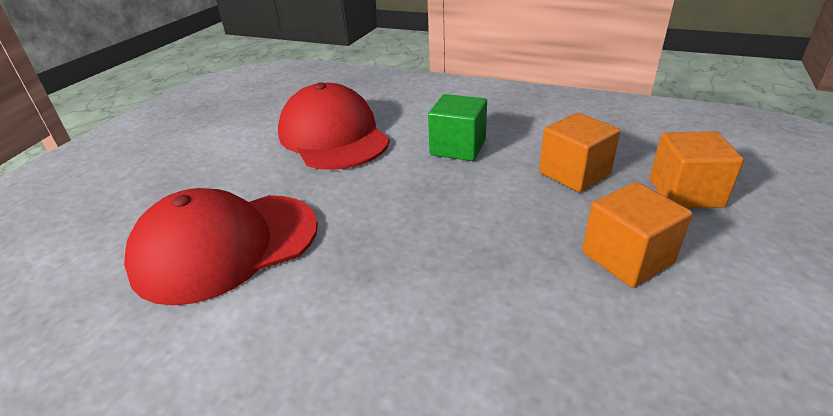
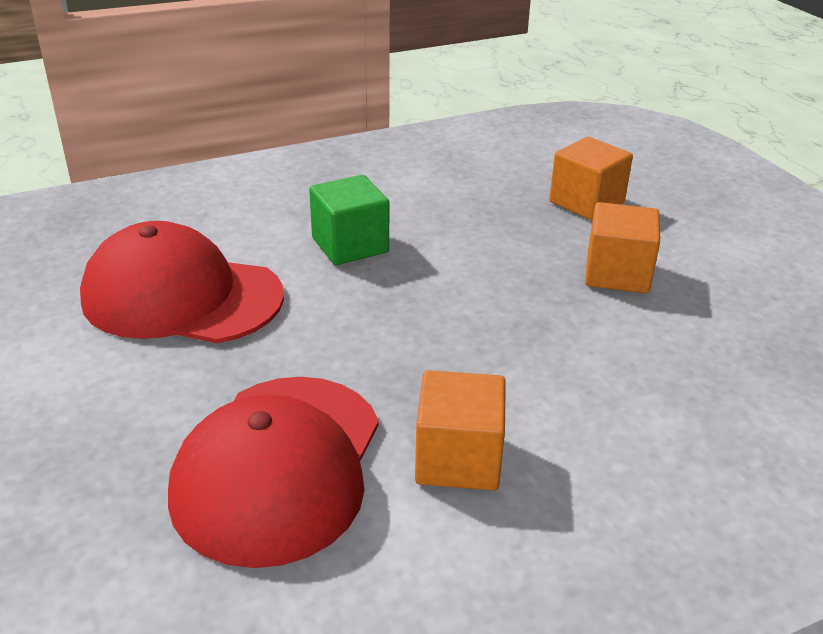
camera: 50 degrees left, 0 degrees up
(574, 173) = (490, 223): orange cube -> orange cube (458, 459)

